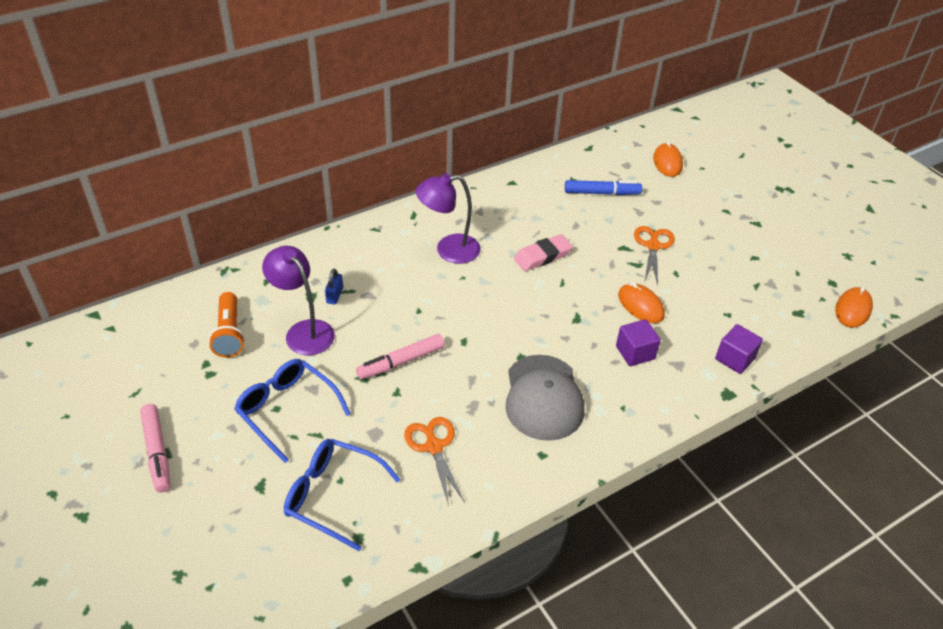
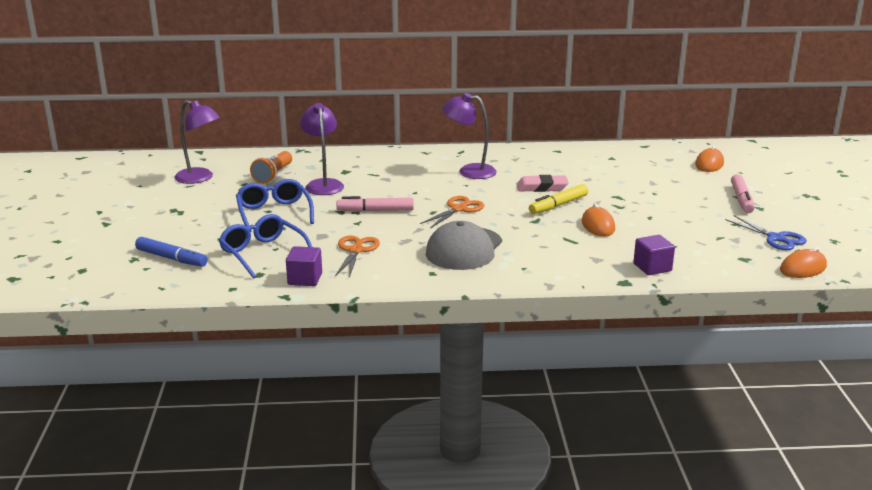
camera: 30 degrees right, 20 degrees down
(138, 372) = (200, 178): none -> purple lamp
(157, 452) = (175, 210): pink marker -> pink marker (741, 199)
(334, 295) = (362, 174): blue padlock -> none
(580, 283) = (558, 205): none -> yellow marker
(602, 193) = (629, 168): blue marker -> blue marker (172, 258)
(635, 352) = (565, 246): purple cube -> purple cube (305, 279)
(653, 246) = (644, 201): orange scissors -> orange scissors (458, 209)
(801, 269) = (775, 238): none -> blue scissors

